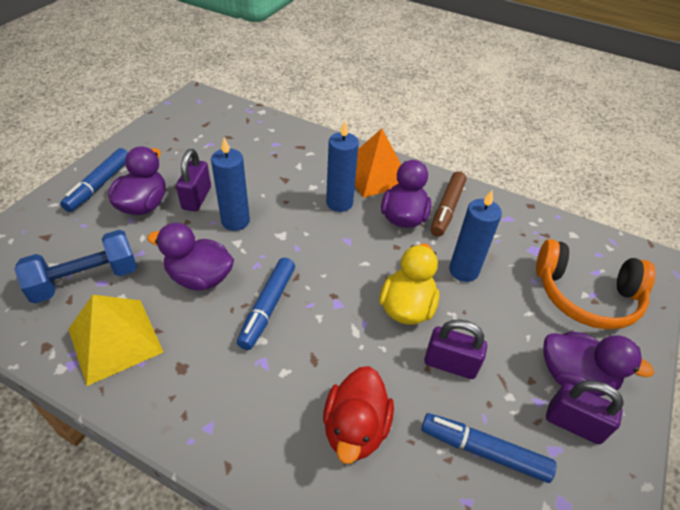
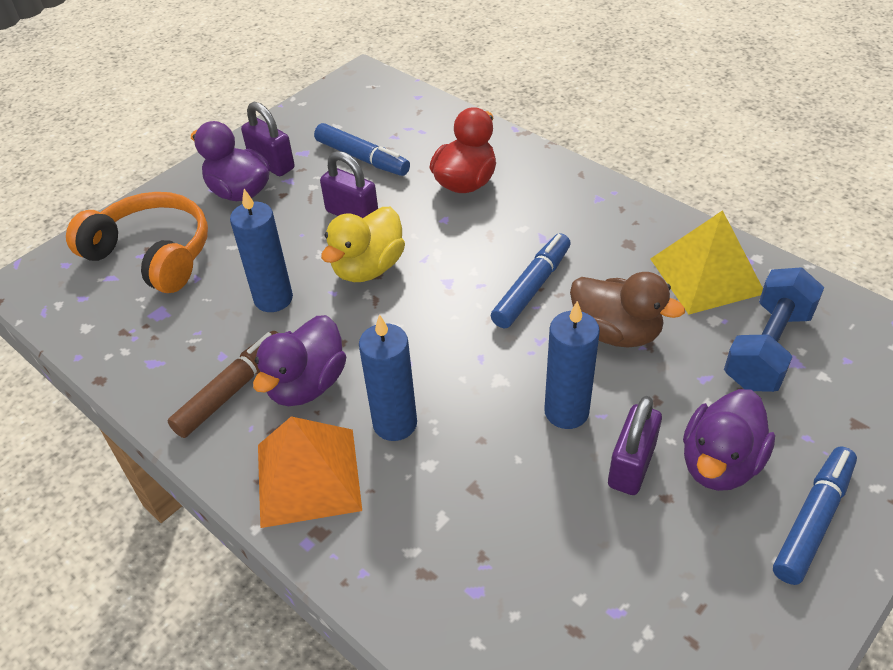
camera: 160 degrees left, 0 degrees up
(86, 280) = (767, 348): blue dumbbell -> blue dumbbell turned 45 degrees counterclockwise
(200, 277) = (616, 332): purple duck -> brown duck

